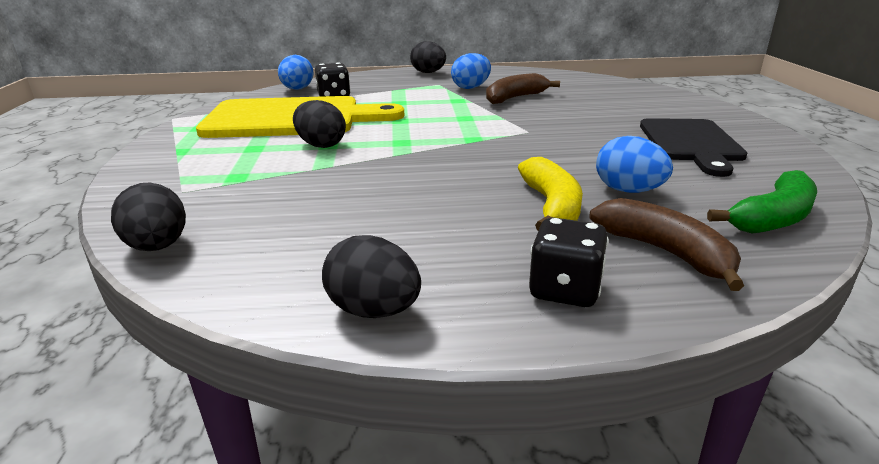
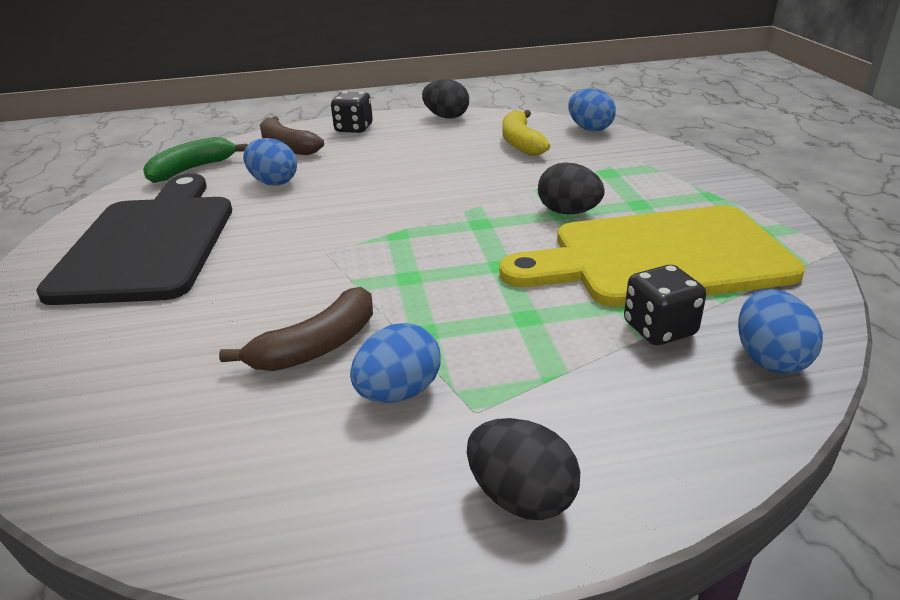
camera: 175 degrees right, 5 degrees up
(158, 247) = (589, 129): black egg -> blue egg
(551, 206) = (341, 167): yellow banana -> yellow banana (521, 143)
(691, 143) = (149, 243): black cutting board -> black cutting board, size x1.53

